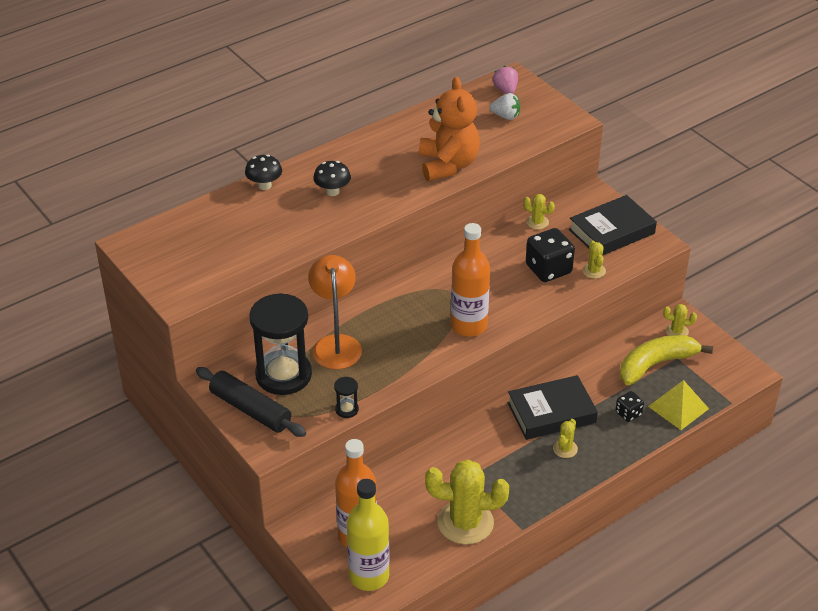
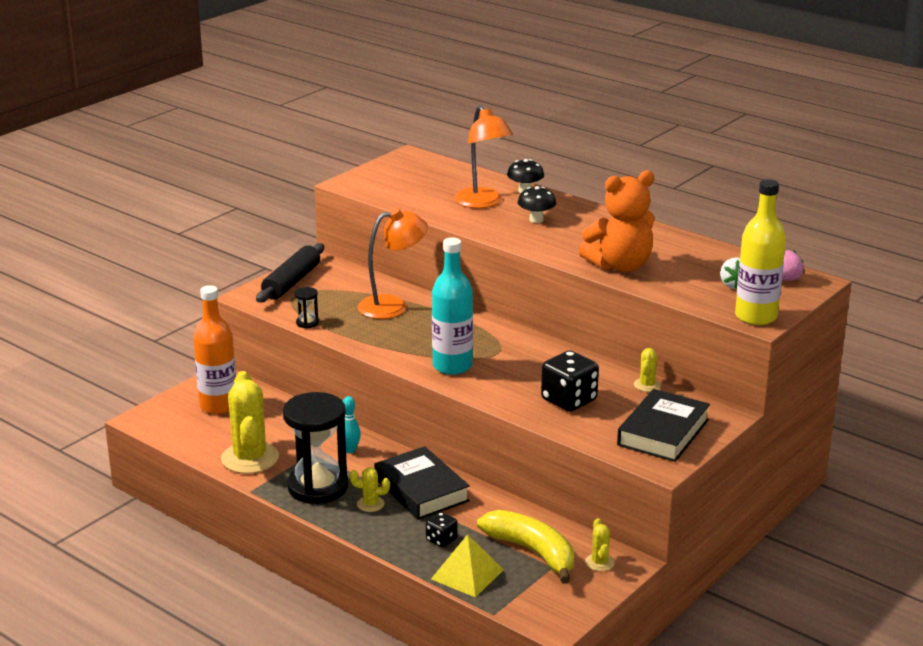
camera: 75 degrees right, 15 degrees down
(278, 216) = (482, 203): none -> orange lamp
(283, 375) = (341, 289): black hourglass -> black hourglass (318, 487)
(369, 576) = (173, 418): yellow bottle -> yellow bottle (756, 317)
(468, 325) = (452, 366): orange bottle -> turquoise bottle
(473, 449) = (350, 450): none -> turquoise bowling pin
(594, 271) = (583, 428): yellow cactus -> none
(611, 231) = (663, 432): black book -> black book turned 75 degrees clockwise

